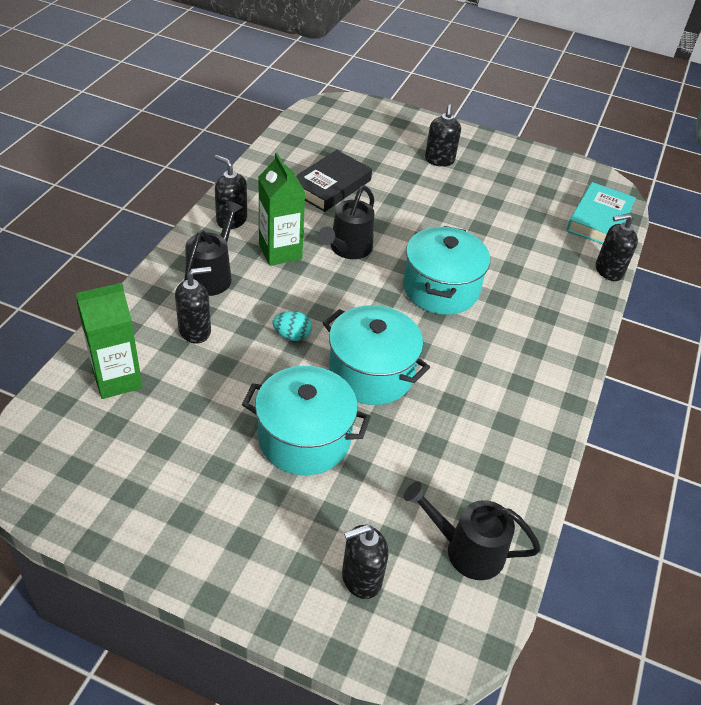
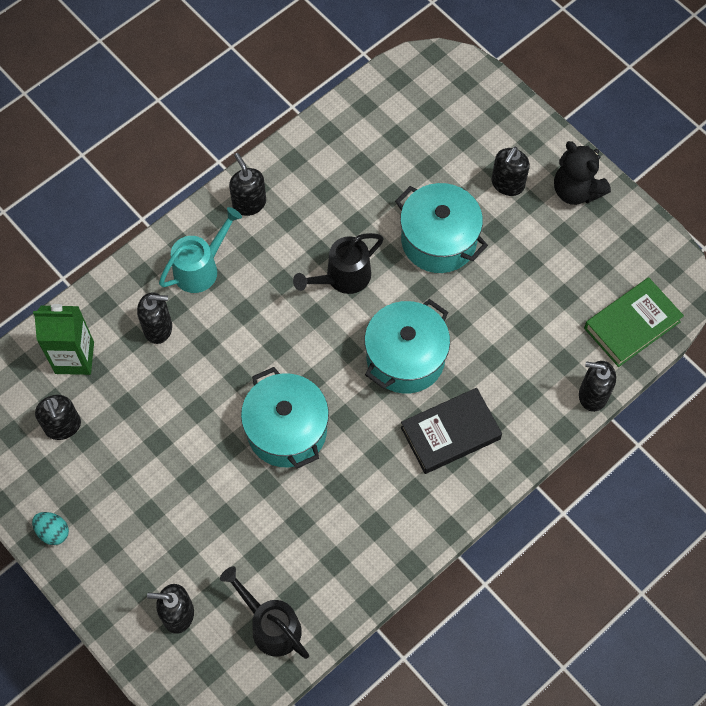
camera: 30 degrees right, 20 degrees up
(134, 443) = (63, 426): none -> black soap dispenser
(212, 275) = (201, 267): black watering can -> turquoise watering can
(280, 252) = (276, 259): green carton -> none
(292, 335) = (239, 364): turquoise egg -> turquoise egg (53, 532)
(304, 438) = (197, 474): turquoise pot -> turquoise pot (438, 240)
(330, 185) = (370, 186): black book -> black book (450, 433)
(493, 152) = (576, 190): none -> black teddy bear
(599, 219) = (632, 325): turquoise book -> green book

